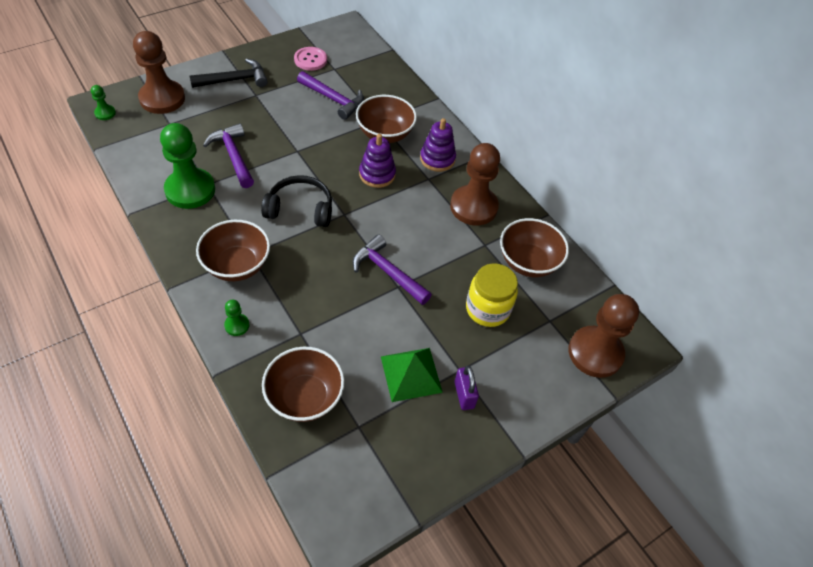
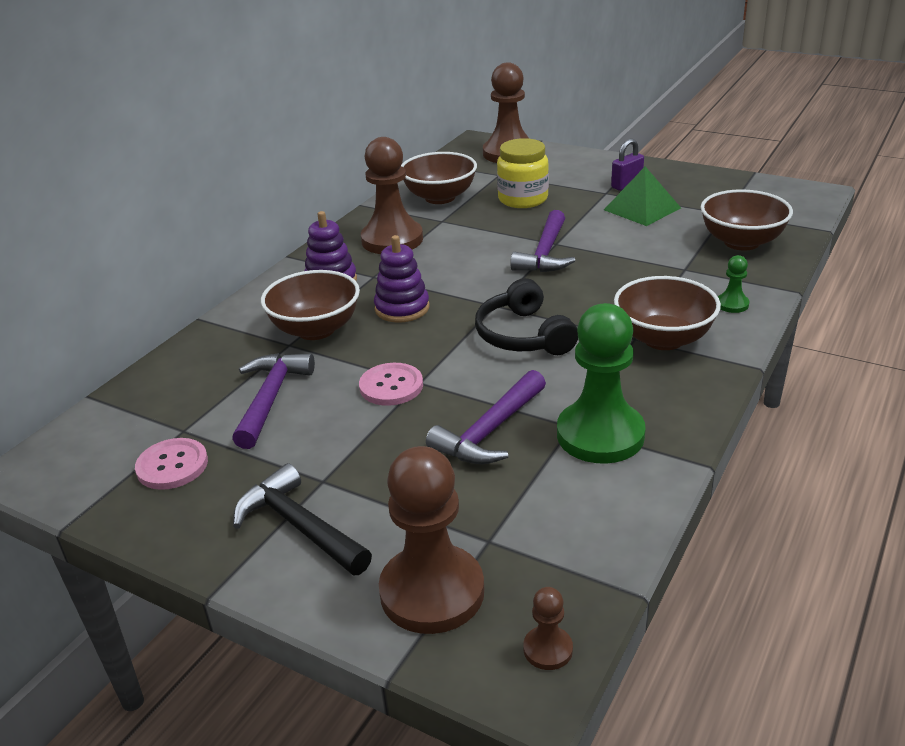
camera: 110 degrees left, 20 degrees down
(105, 113) = (548, 649): green pawn -> brown pawn
(303, 140) = (391, 386): none -> pink button

